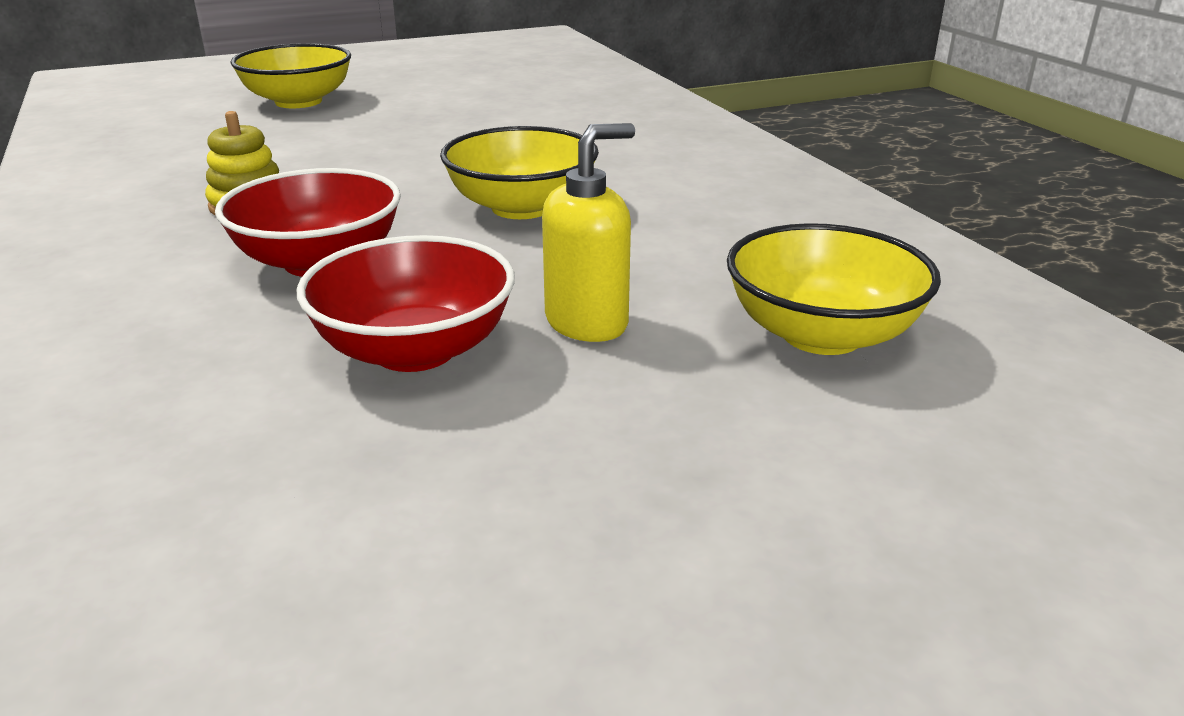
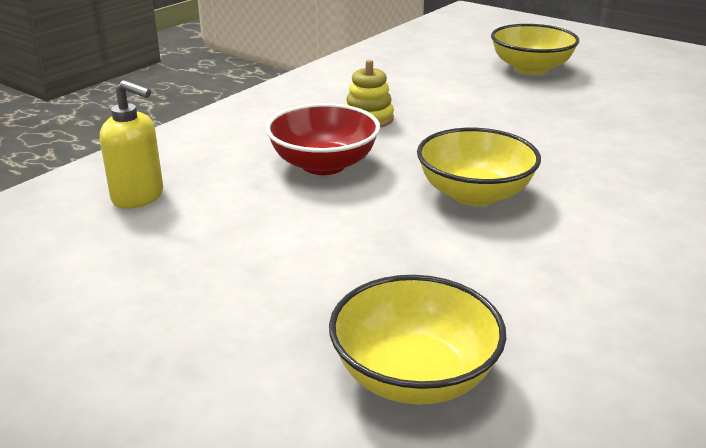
camera: 60 degrees right, 0 degrees up
(415, 350) = (252, 230): red bowl -> none
(587, 322) = (336, 273): yellow soap dispenser -> yellow soap dispenser (138, 197)

